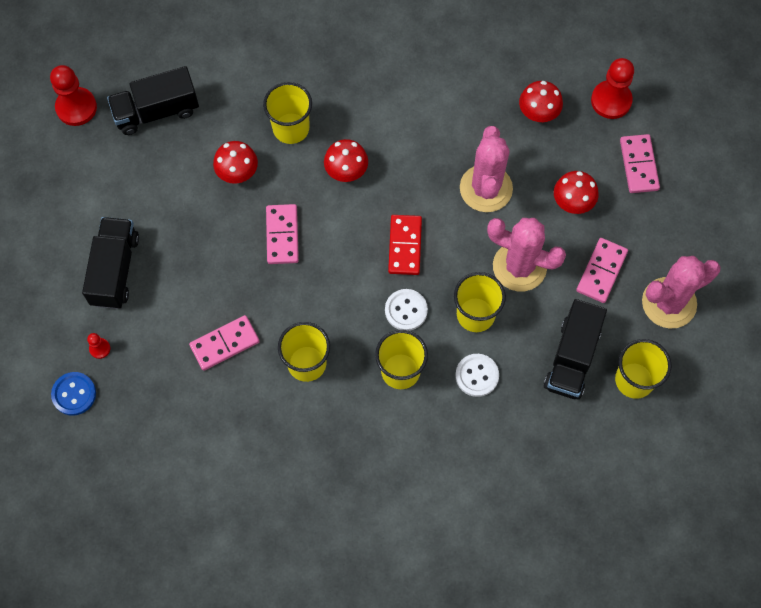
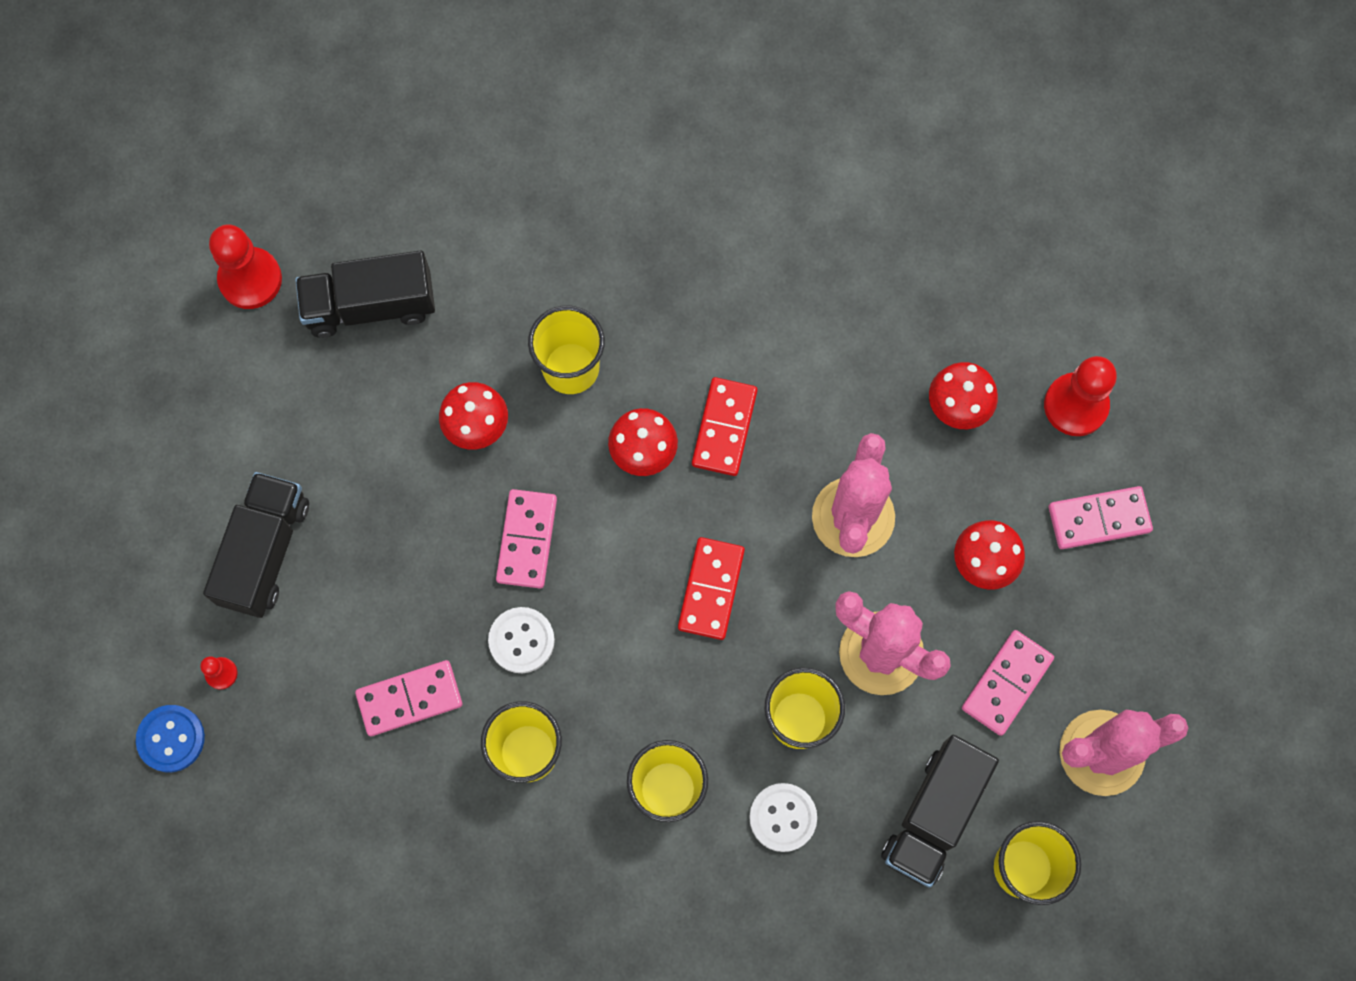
camera: 10 degrees right, 5 degrees up
(394, 148) = (724, 428): none -> red domino
(406, 310) = (693, 694): white button -> white button (521, 640)
(639, 165) = (1099, 519): pink domino -> pink domino turned 75 degrees clockwise

